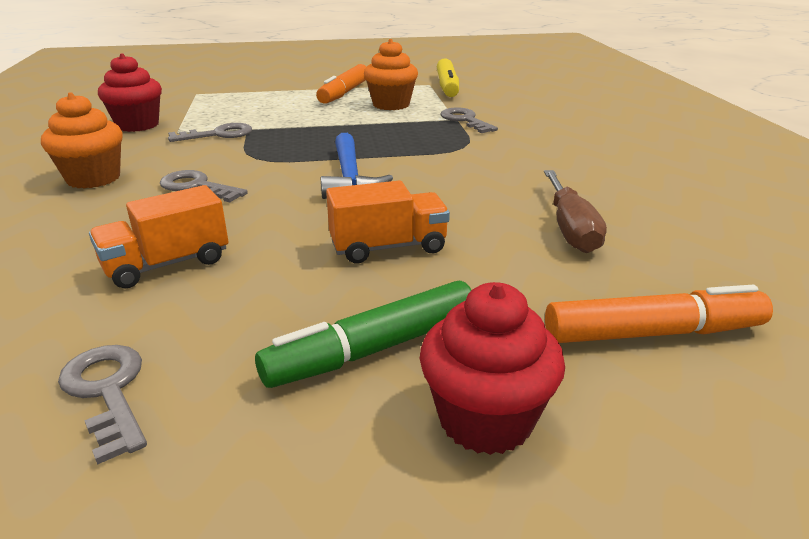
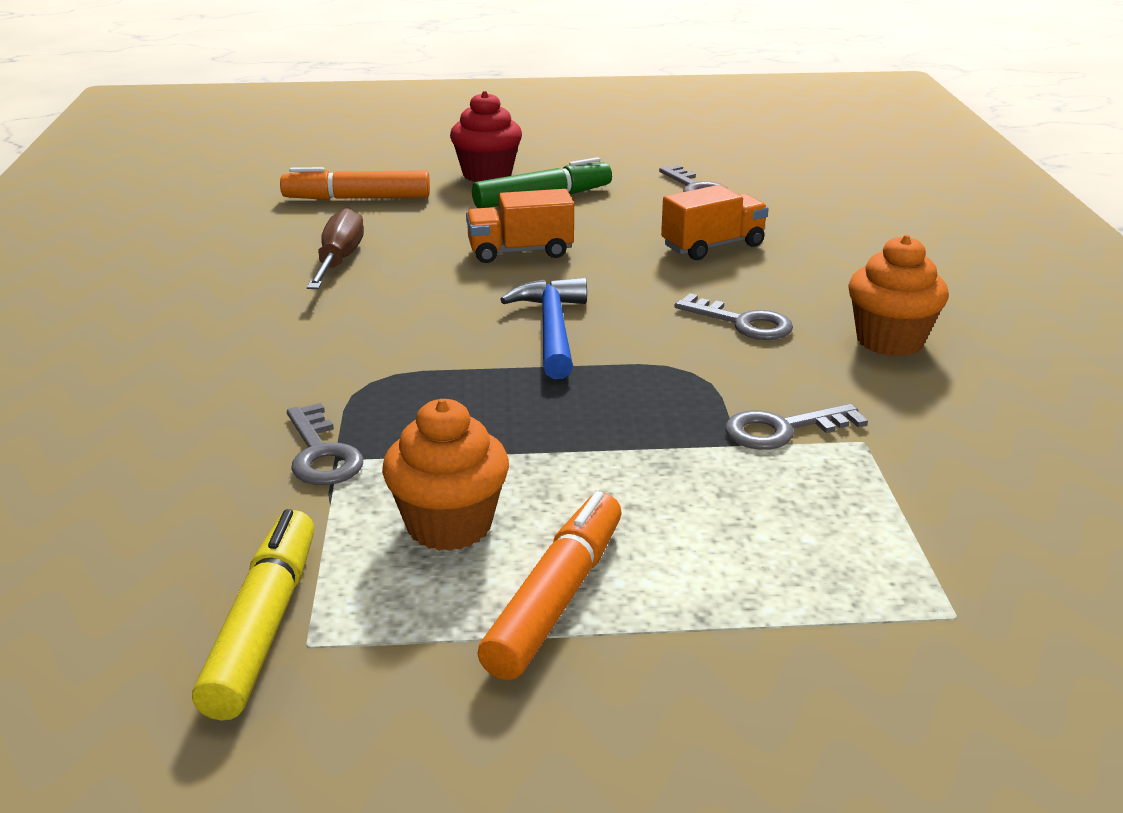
camera: 175 degrees left, 0 degrees up
(137, 125) = (961, 467): red cupcake -> none

